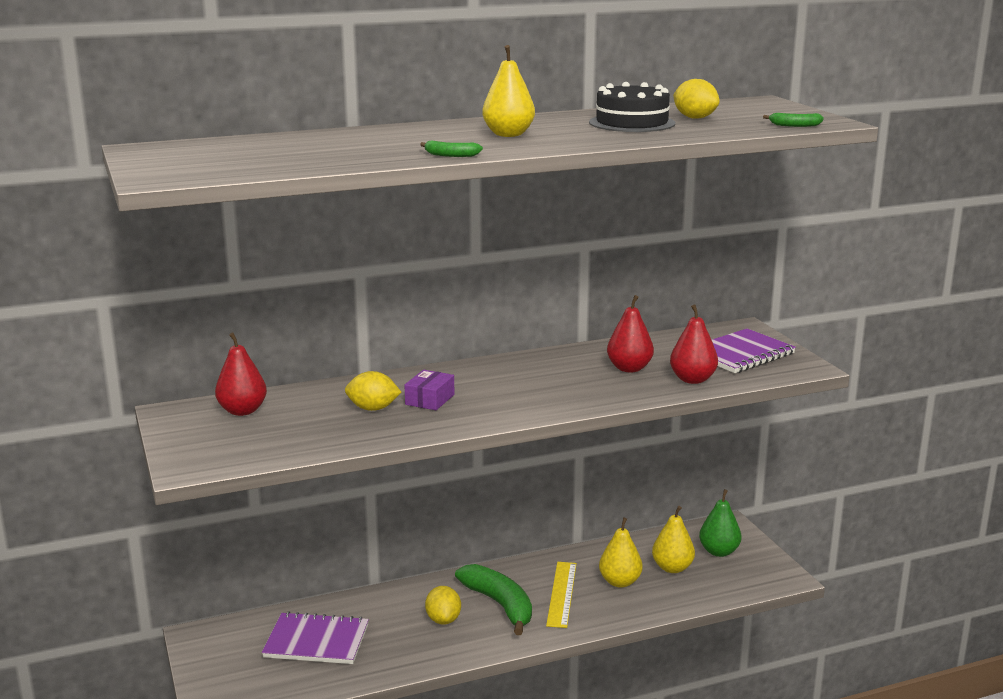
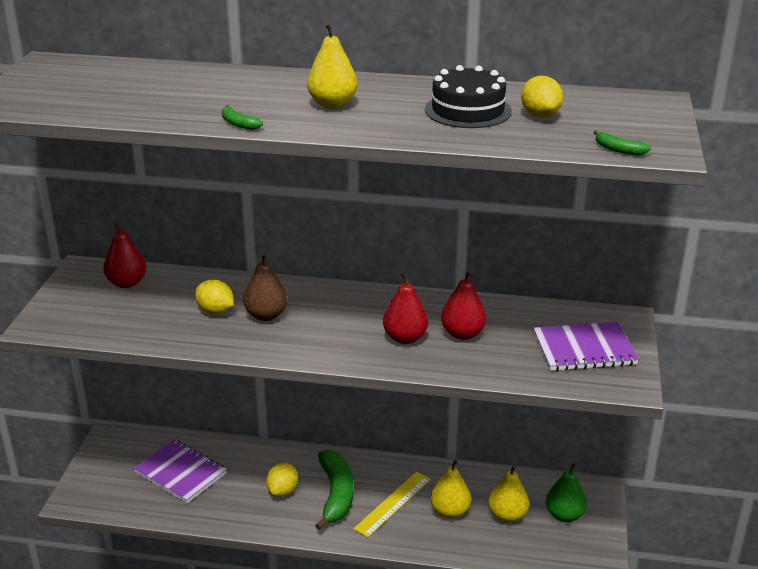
camera: 30 degrees right, 10 degrees up
(430, 399) = (266, 315): purple box -> brown pear
(692, 379) = (503, 365): red pear -> red pear (405, 338)

